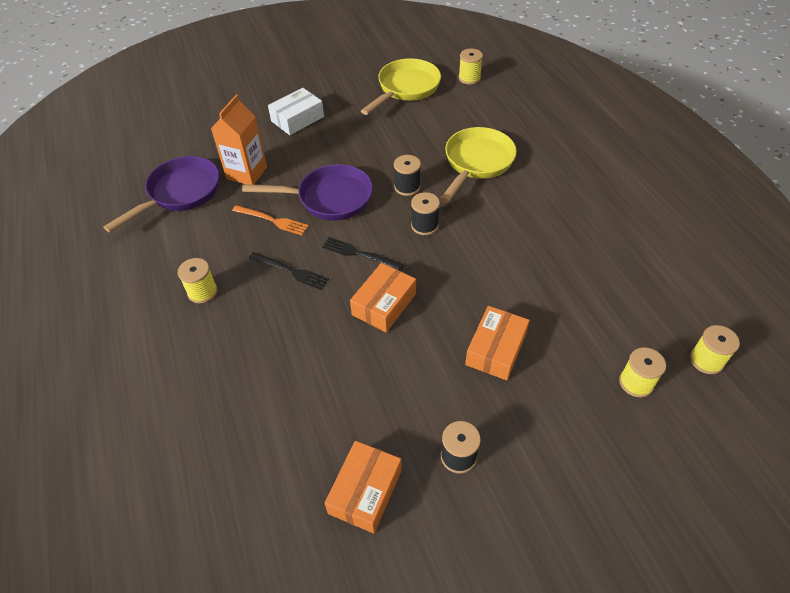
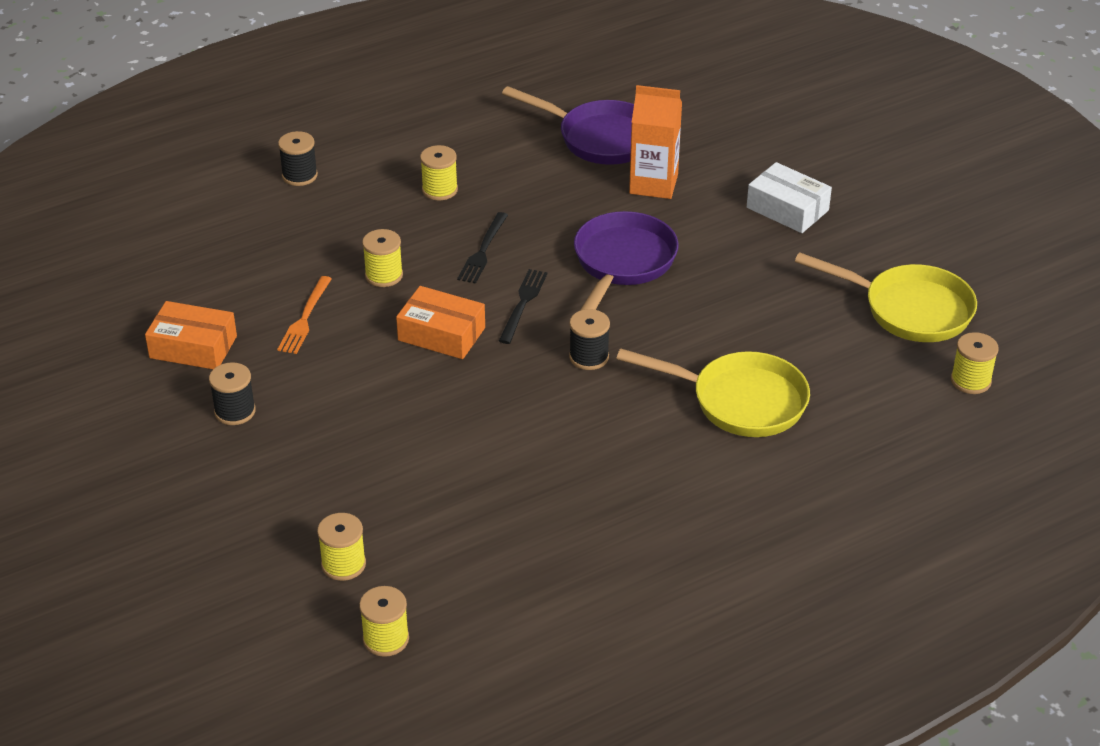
camera: 80 degrees right, 10 degrees down
(272, 220) = (568, 221): orange fork -> orange fork (305, 318)
(302, 336) = (384, 275): none -> yellow spool
(329, 198) = (622, 263): purple pan -> purple pan turned 150 degrees counterclockwise
(407, 187) = (664, 333): black spool -> black spool (299, 175)
(496, 349) = (382, 435): orange box -> none

